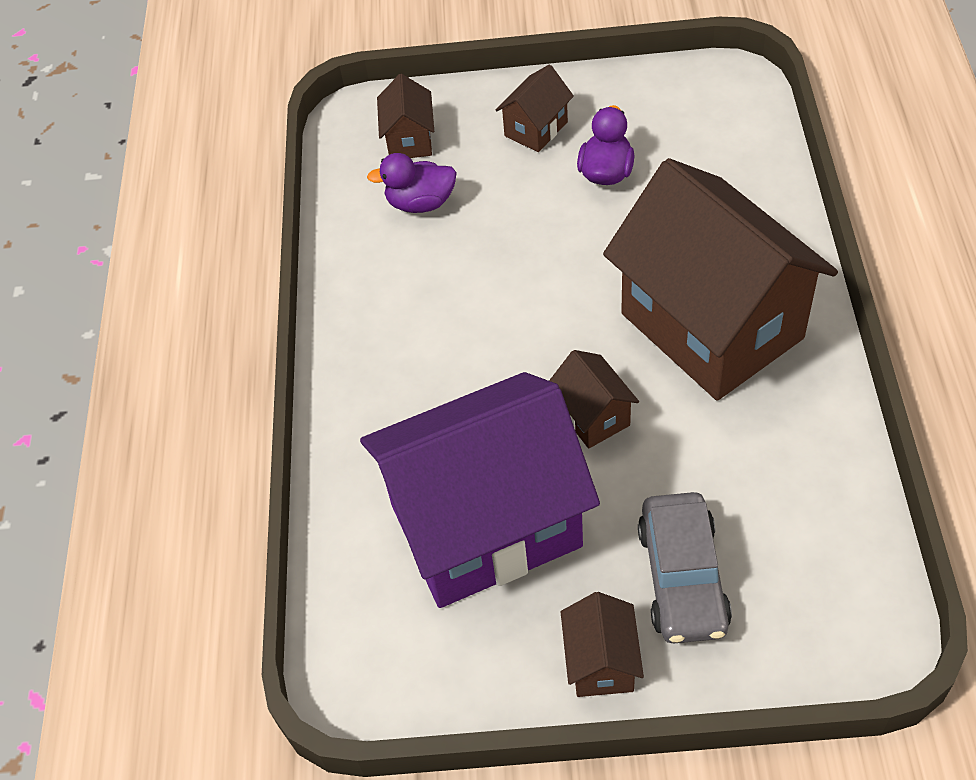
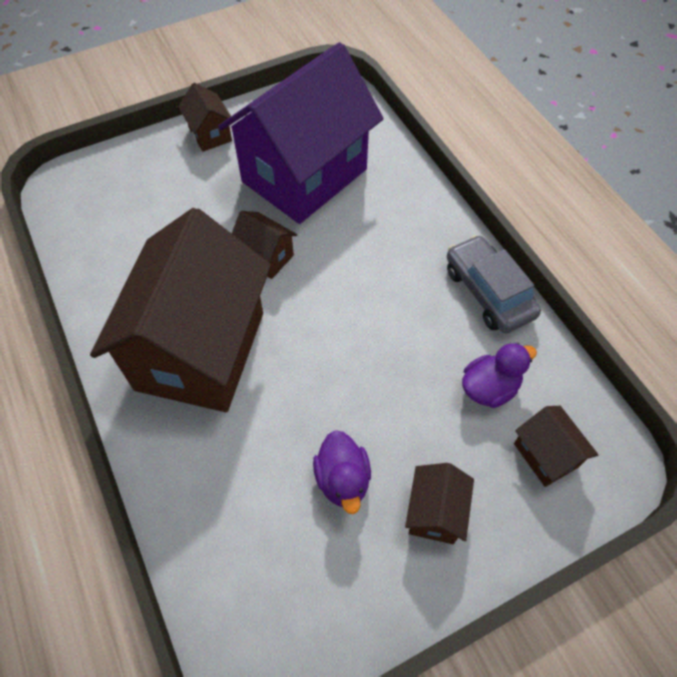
camera: 150 degrees right, 5 degrees up
(683, 577) = (176, 184): grey car -> grey car (488, 292)
(711, 326) = (201, 351): brown house -> brown house turned 75 degrees clockwise

